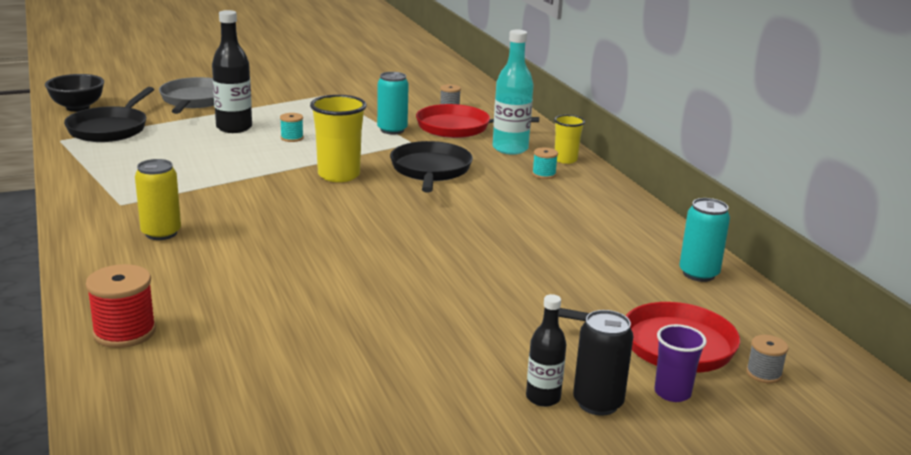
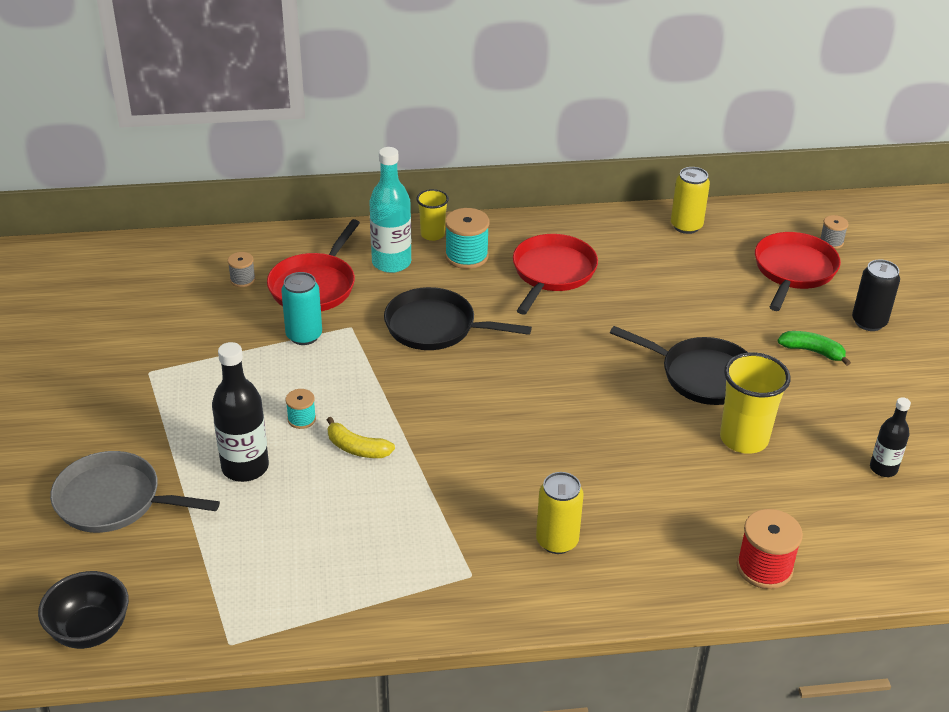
camera: 75 degrees left, 15 degrees up
(110, 129) = (202, 591): black pan -> black pan (702, 375)
(263, 157) = (357, 448): none -> yellow banana
(339, 175) = (431, 394): yellow cup -> yellow cup (744, 439)
(506, 359) = (812, 351): none -> green banana
(543, 398) = (863, 345): black bottle -> black bottle (883, 468)
(544, 174) = (466, 256): turquoise spool -> turquoise spool, size x1.77
(547, 210) = (552, 273): none -> red pan
(672, 393) = (855, 286): purple cup -> none
(698, 274) = (686, 226): turquoise can -> yellow can

